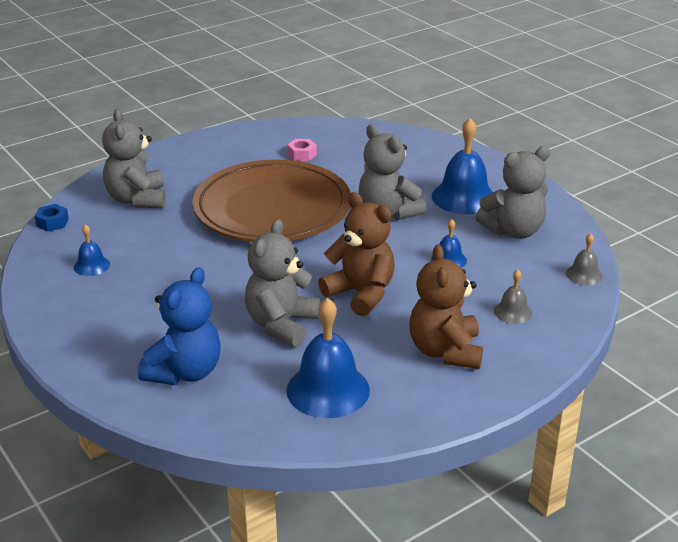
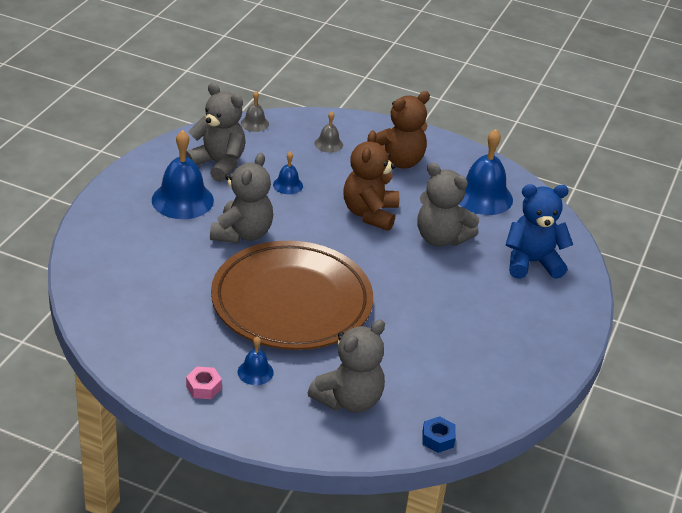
camera: 125 degrees left, 5 degrees up
(91, 265) = (471, 373): blue bell -> blue bell (255, 372)
(282, 325) = (441, 238): grey teddy bear -> grey teddy bear turned 45 degrees clockwise
(302, 154) = (173, 321): pink nut -> pink nut (203, 387)

